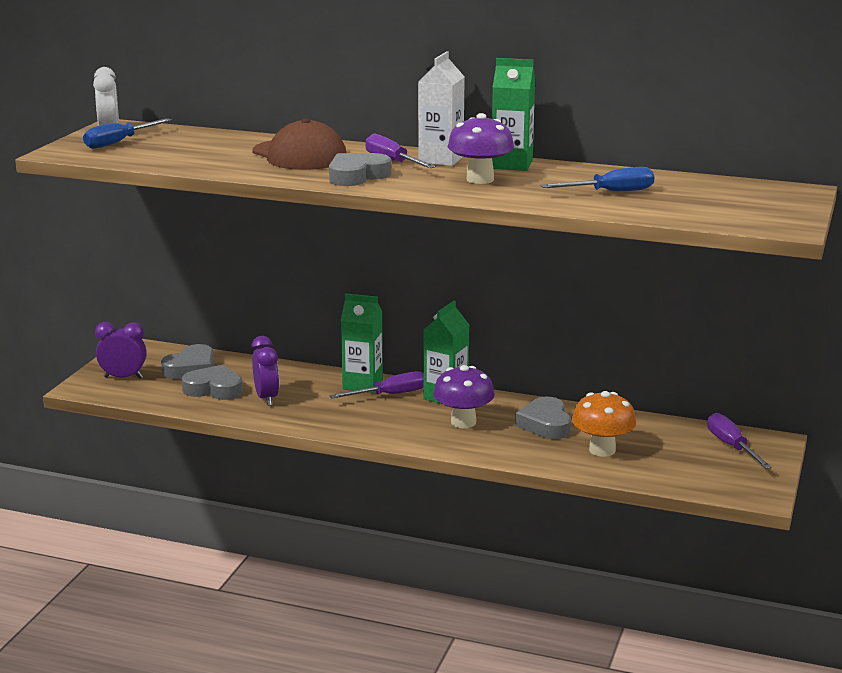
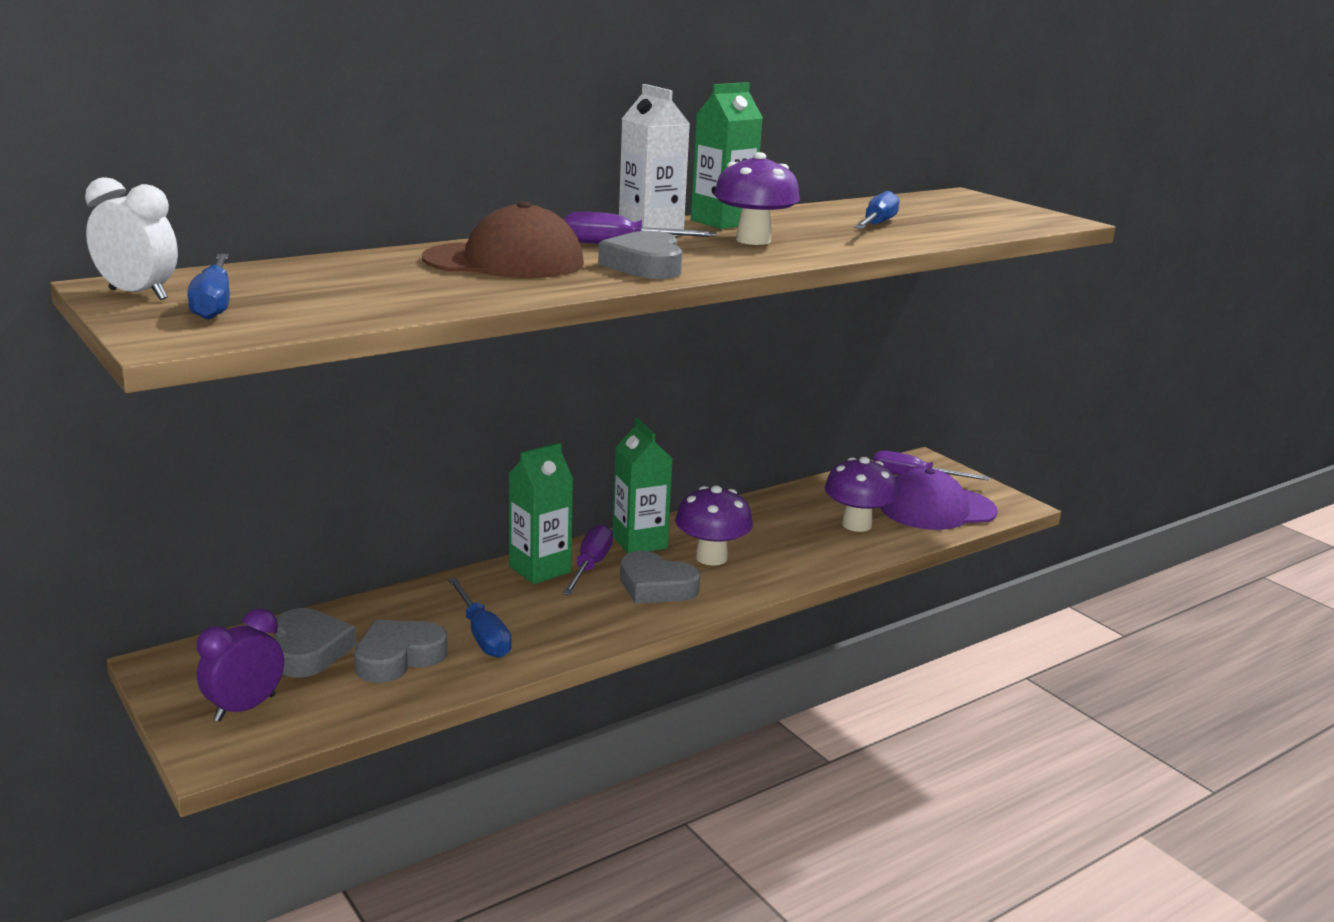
camera: 55 degrees left, 0 degrees up
(266, 398) = (482, 635): purple clock -> blue screwdriver
(545, 424) = (770, 525): grey heart -> grey heart (656, 586)
(602, 450) = (856, 525): orange mushroom -> purple mushroom
(688, 469) = (937, 509): none -> purple cap

